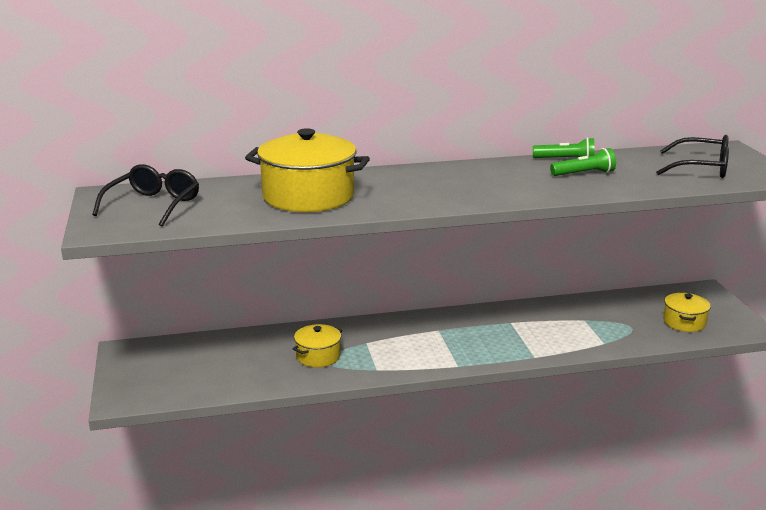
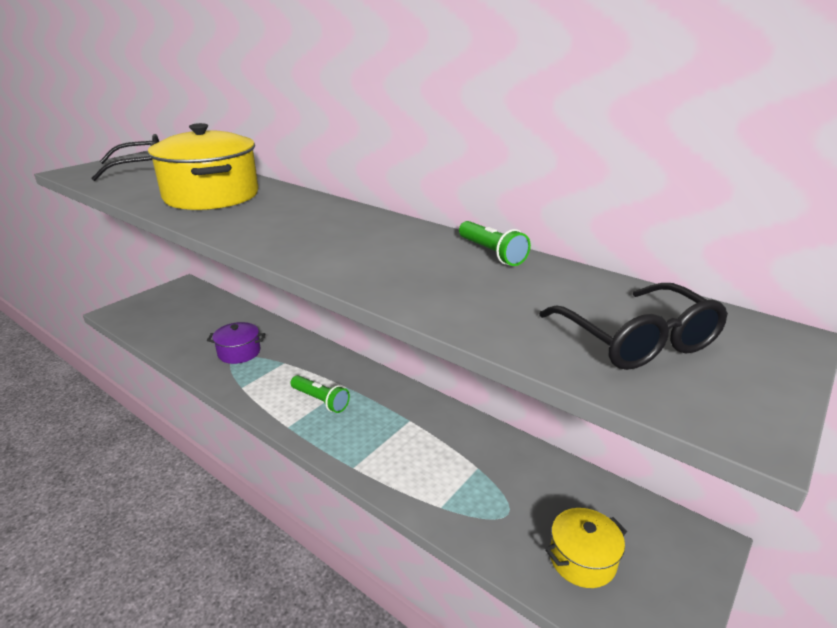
camera: 50 degrees right, 5 degrees up
(318, 356) = (239, 352): yellow pot -> purple pot
(584, 174) = (460, 274): green flashlight -> green flashlight (320, 400)

